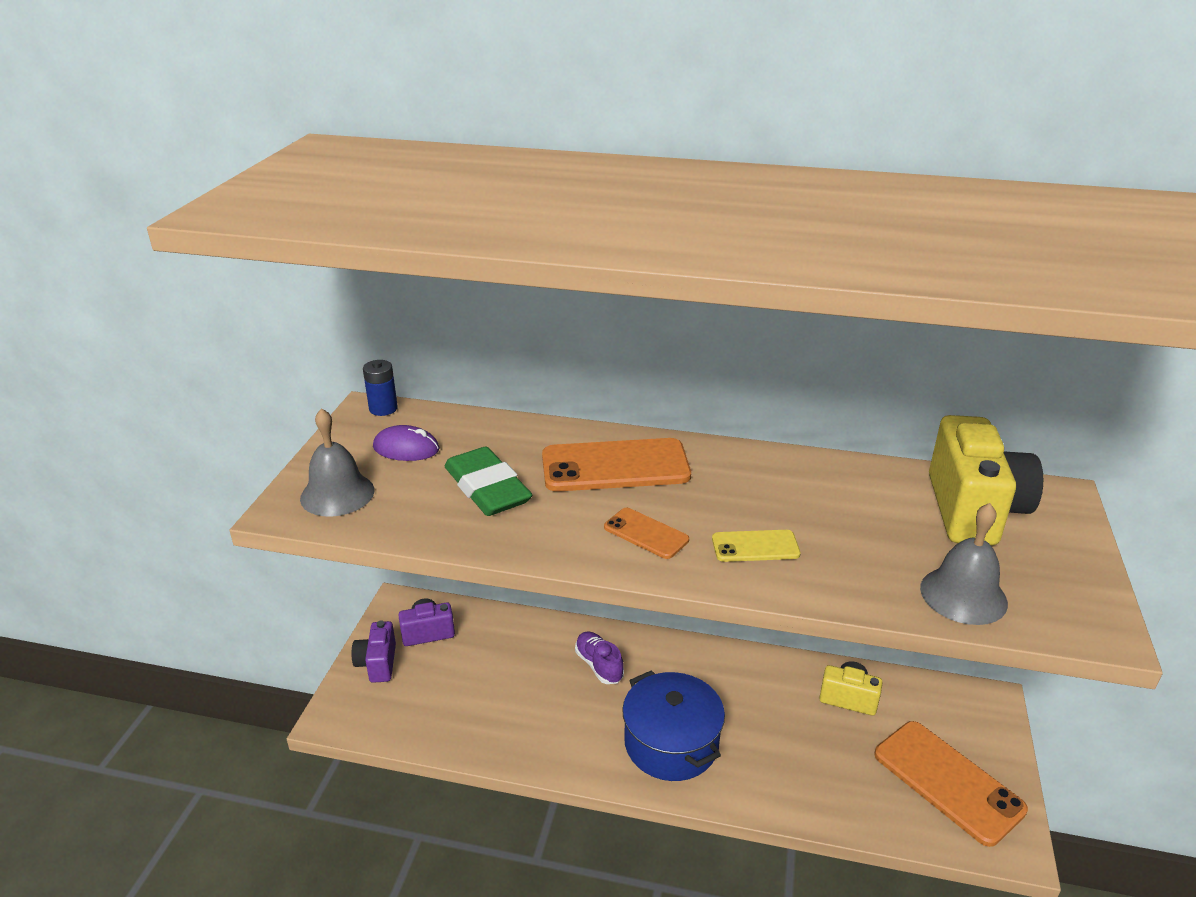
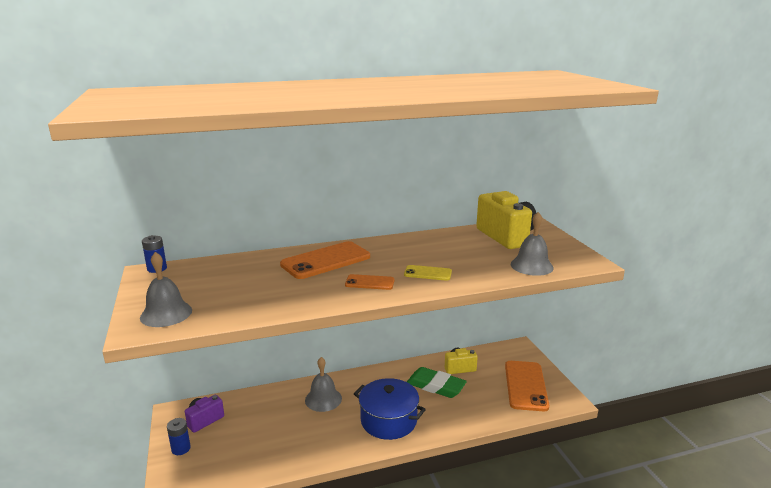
camera: 30 degrees left, 10 degrees down
(377, 663) = (181, 448): purple camera -> blue battery
(406, 448) = (192, 282): purple mouse -> none
(487, 488) = (262, 287): green eraser -> green eraser (435, 386)
(599, 665) = (323, 399): purple shoe -> grey bell
(755, 546) = (427, 273): yellow phone -> yellow phone turned 45 degrees clockwise
(948, 781) = (526, 385): orange phone -> orange phone turned 75 degrees clockwise

